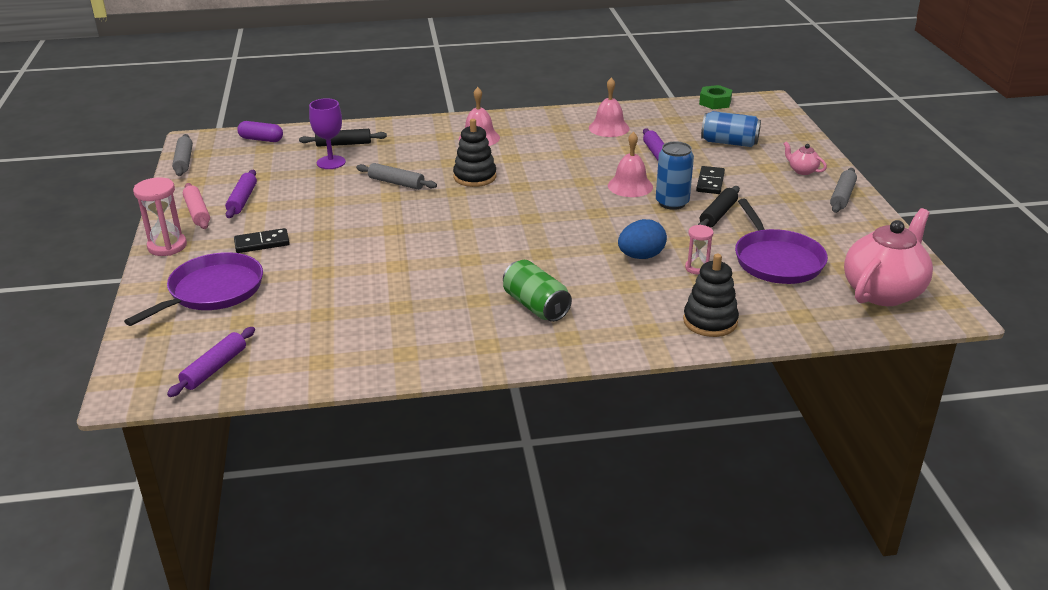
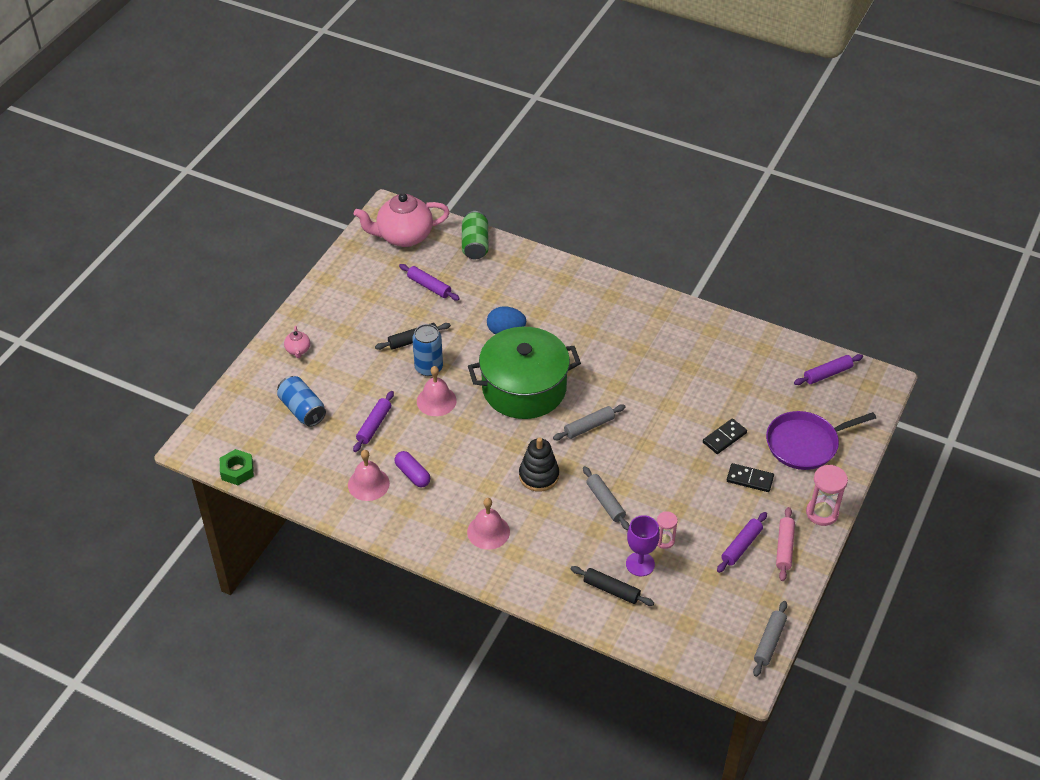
camera: 145 degrees left, 15 degrees up
(261, 139) = (682, 643): purple capsule -> purple capsule (412, 474)
(536, 306) = (608, 326): green can -> green can (475, 244)
(562, 223) = (524, 388): none -> green pot
(697, 268) = (483, 305): pink hourglass -> pink hourglass (664, 540)
(710, 182) = (376, 373): black domino -> black domino (724, 437)
(710, 321) = (522, 267): black stacking toy -> none
(776, 260) = (429, 286): purple pan -> purple rolling pin
(842, 196) = (311, 313): grey rolling pin -> grey rolling pin (589, 426)

